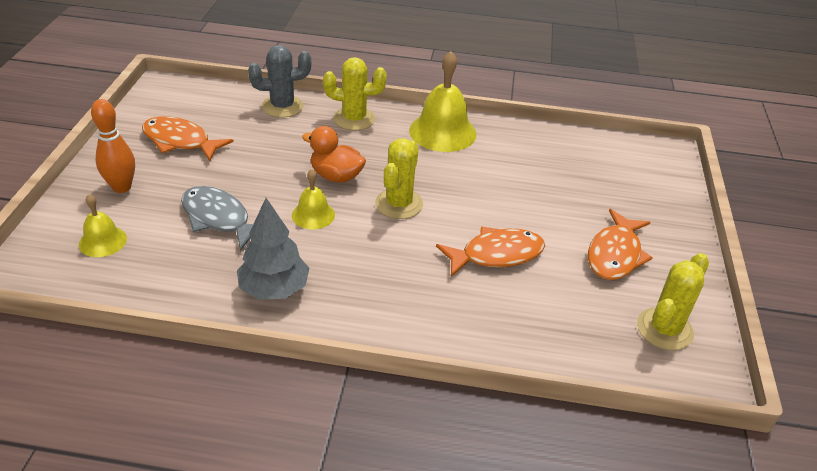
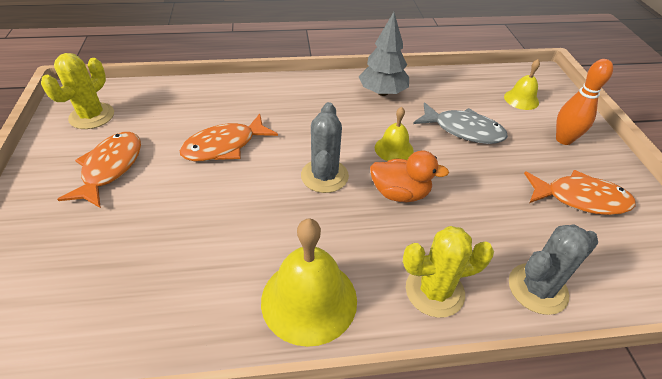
camera: 165 degrees right, 5 degrees up
(399, 204) = (324, 176): yellow cactus -> grey cactus

